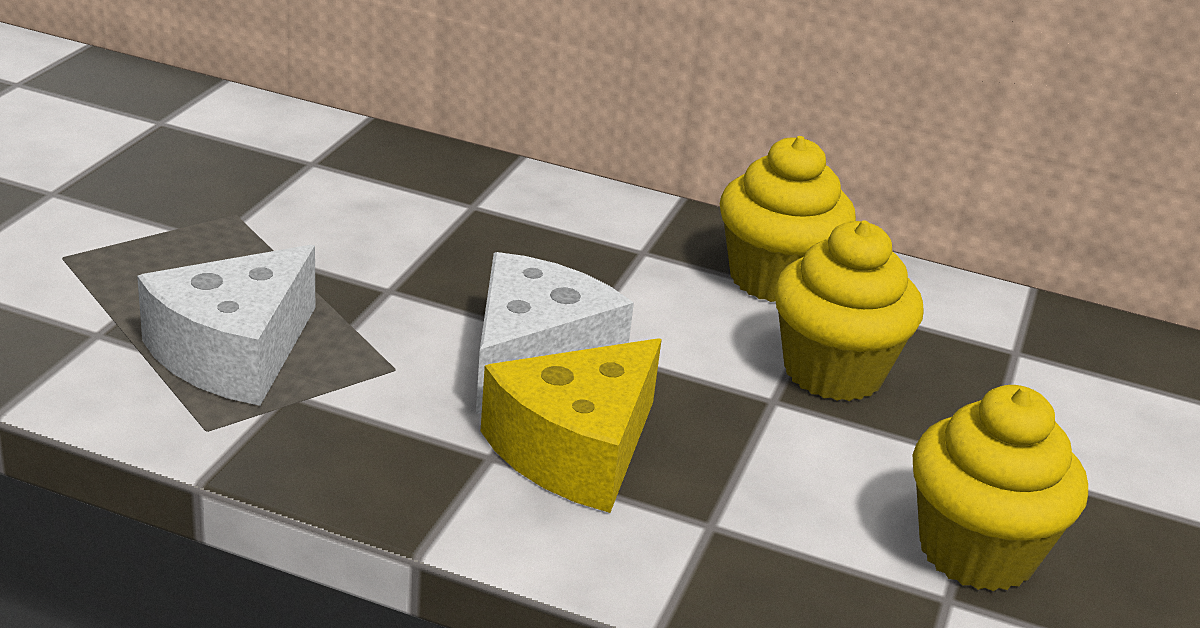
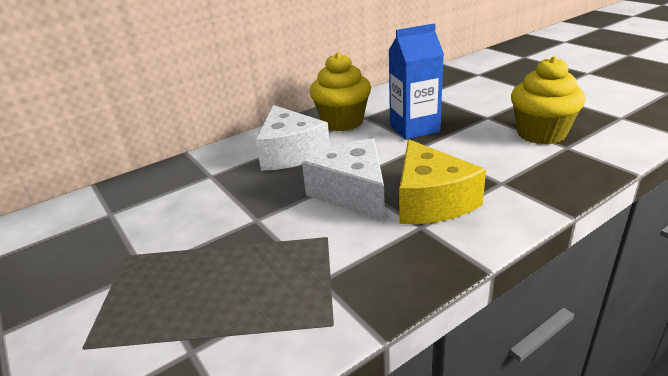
camera: 50 degrees left, 0 degrees up
(234, 353) = (266, 292): white cheese -> white cheese (290, 153)
(833, 372) = (414, 128): yellow cupcake -> blue carton

